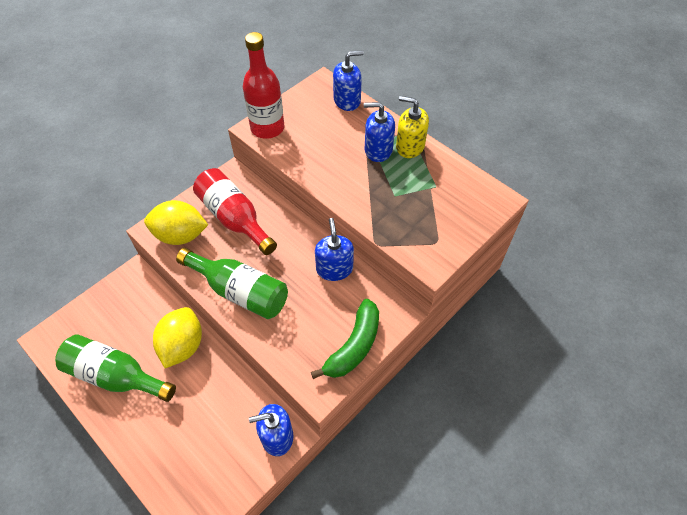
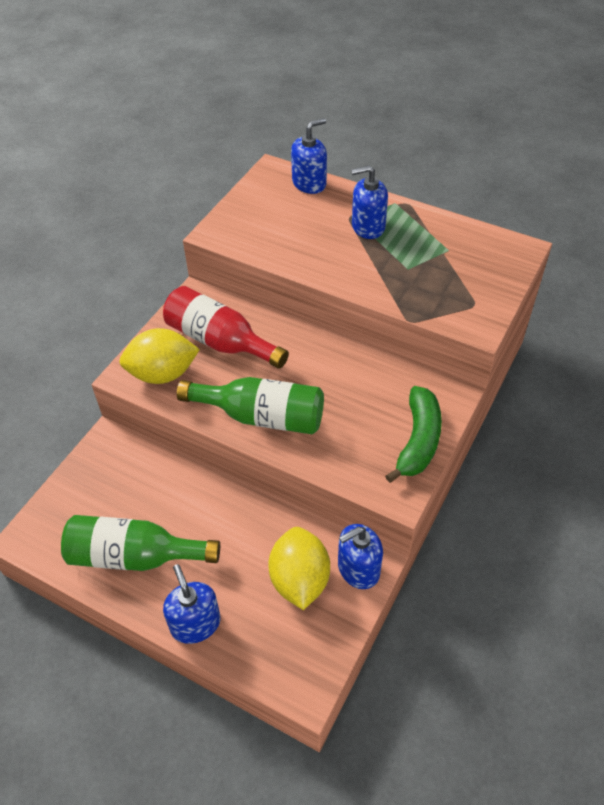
camera: 15 degrees left, 5 degrees down
(182, 346) = (203, 502): yellow lemon -> yellow lemon (299, 580)
(267, 128) = (230, 229): red bottle -> none
(334, 269) = (361, 367): blue soap dispenser -> blue soap dispenser (195, 623)
(410, 146) = (401, 216): yellow soap dispenser -> none

